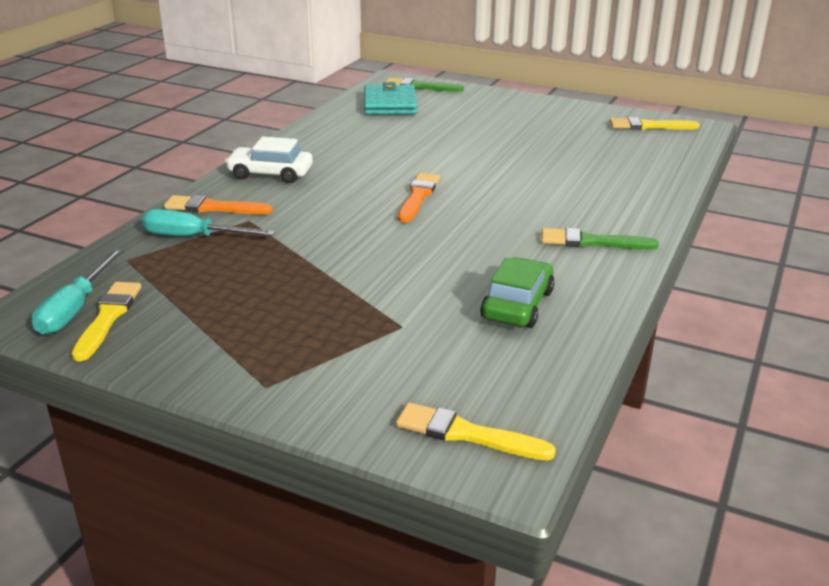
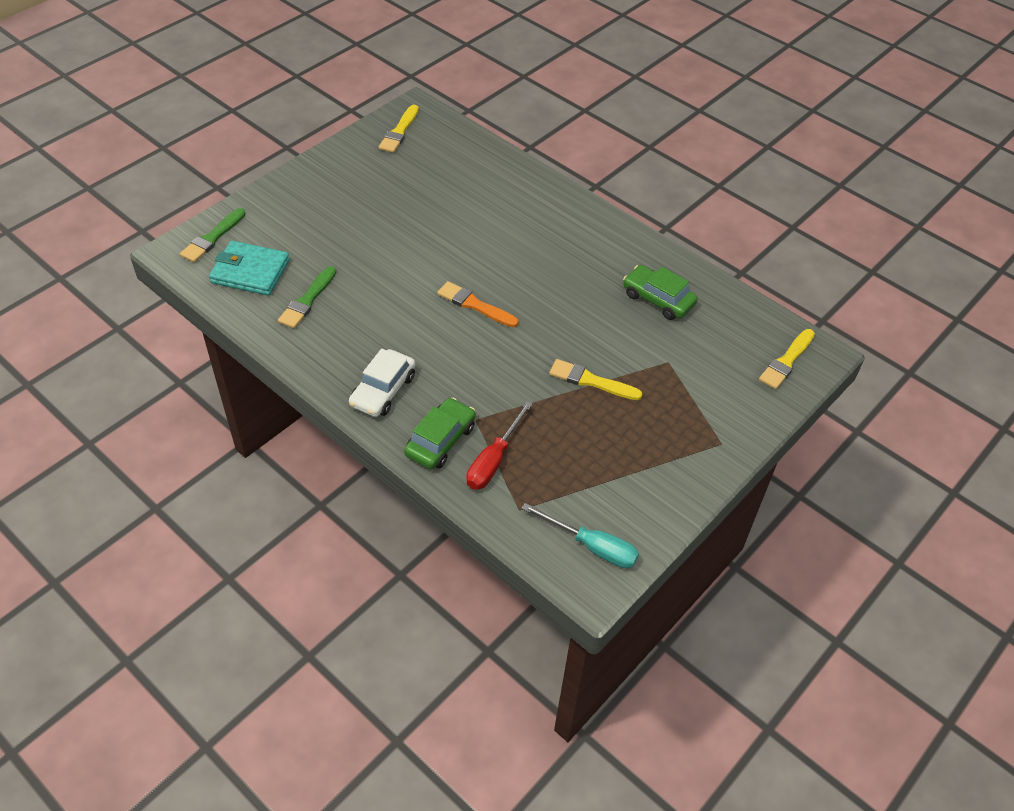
camera: 75 degrees left, 20 degrees up
(108, 318) = (612, 525): yellow brush -> yellow brush (591, 381)
(193, 237) = (493, 460): turquoise screwdriver -> red screwdriver
(214, 208) = (440, 440): orange brush -> green car
(592, 242) = (586, 236): green brush -> green brush (307, 300)

